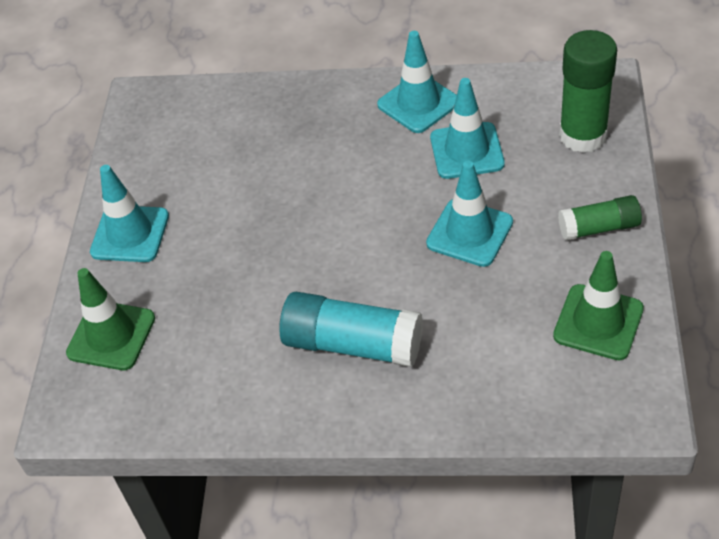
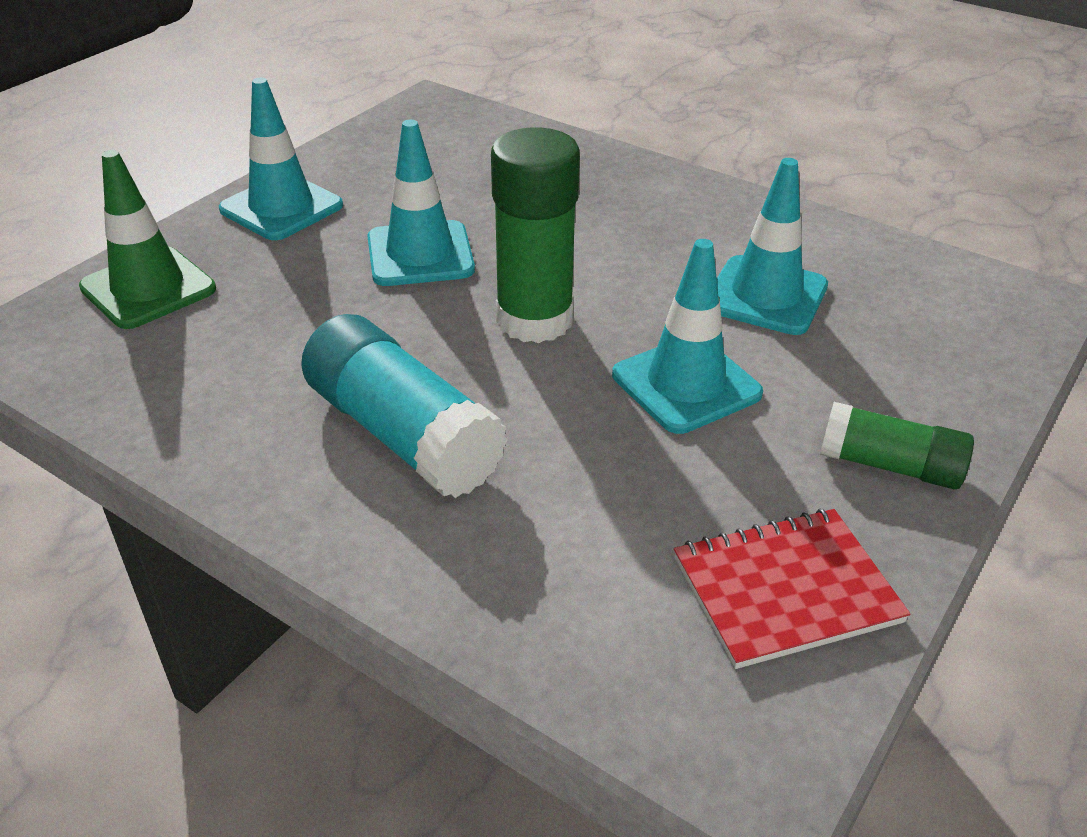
camera: 25 degrees right, 10 degrees down
(418, 103) = (745, 225): turquoise traffic cone -> turquoise traffic cone (420, 254)
(583, 135) = (954, 347): green glue stick -> green glue stick (534, 319)
(598, 322) = (785, 589): green traffic cone -> red notebook

